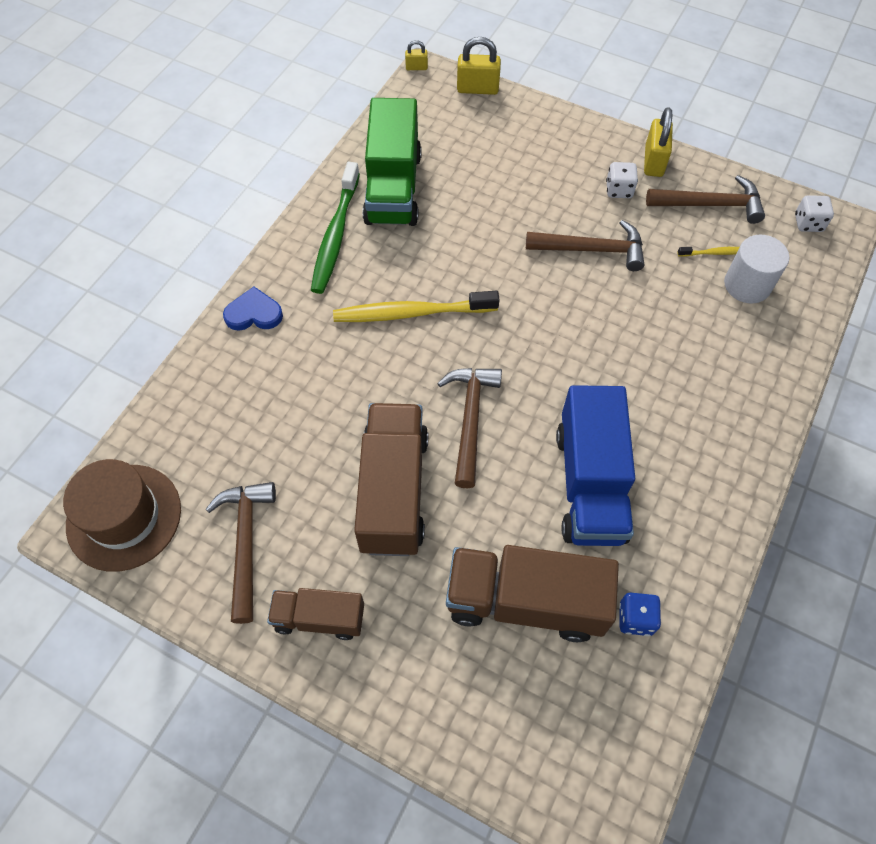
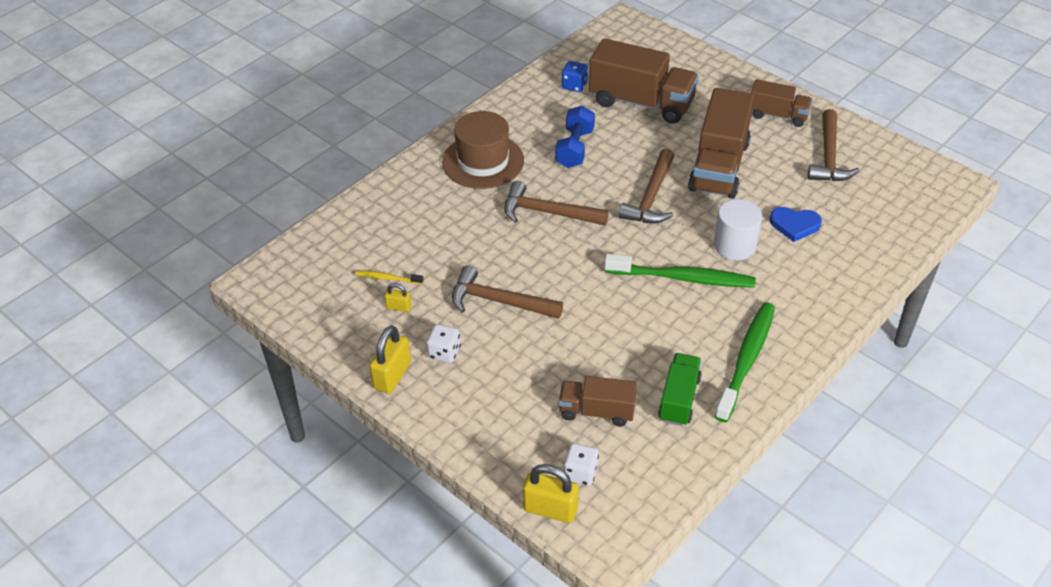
camera: 165 degrees left, 15 degrees down
(124, 517) = (921, 183): brown hat -> brown hat (483, 161)
(254, 313) = (828, 302): blue heart -> blue heart (794, 225)
(393, 188) = (679, 399): green truck -> green truck, size x0.57
(411, 313) = (683, 278): yellow toothbrush -> green toothbrush
(416, 67) = (619, 559): yellow padlock -> yellow padlock (399, 307)
(463, 164) = (596, 411): none -> brown truck
(590, 484) = (574, 148): blue truck -> blue dumbbell
(710, 204) = (363, 321): brown hammer -> brown hammer (548, 212)
(747, 285) = (377, 248): white cylinder -> white cylinder (734, 246)
(808, 223) = (284, 288): white dice -> white dice (580, 473)

